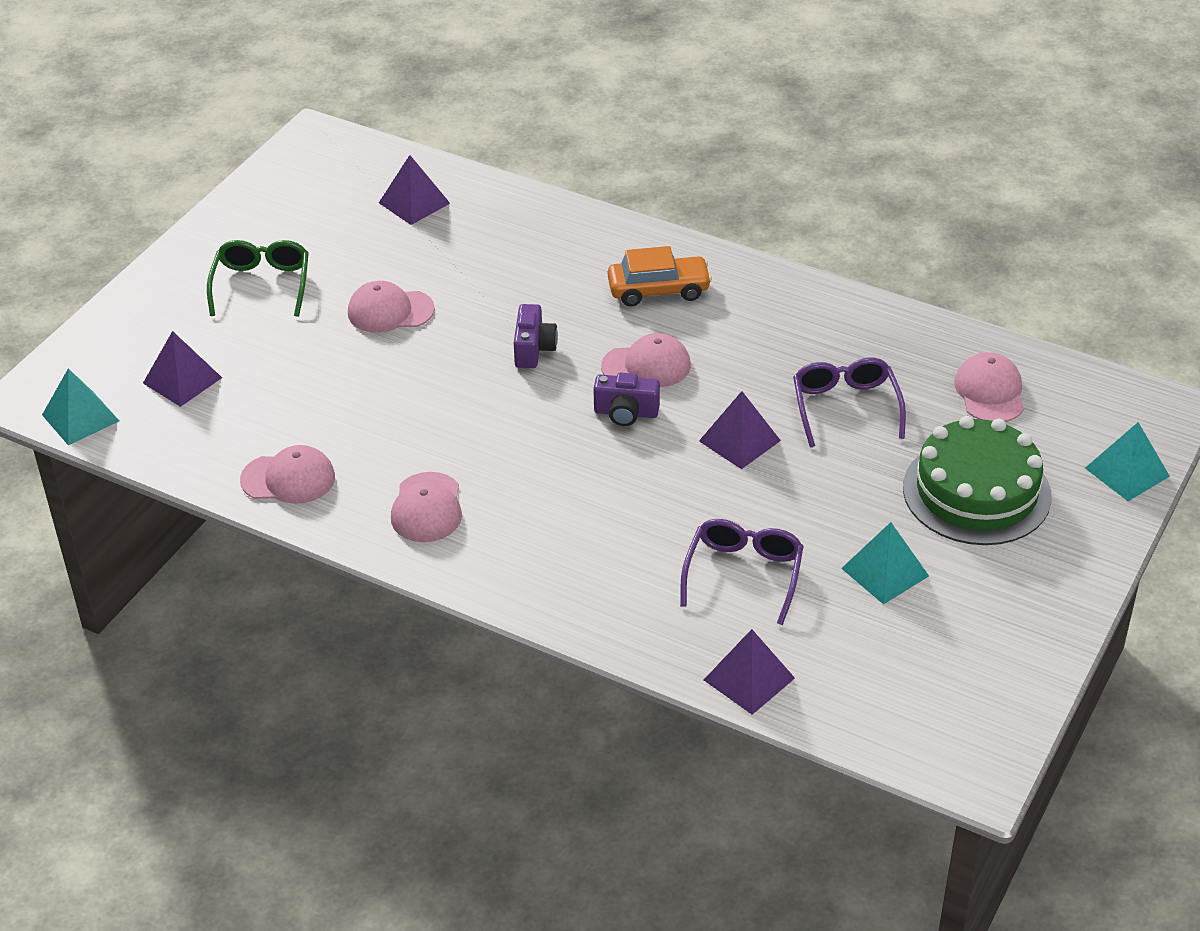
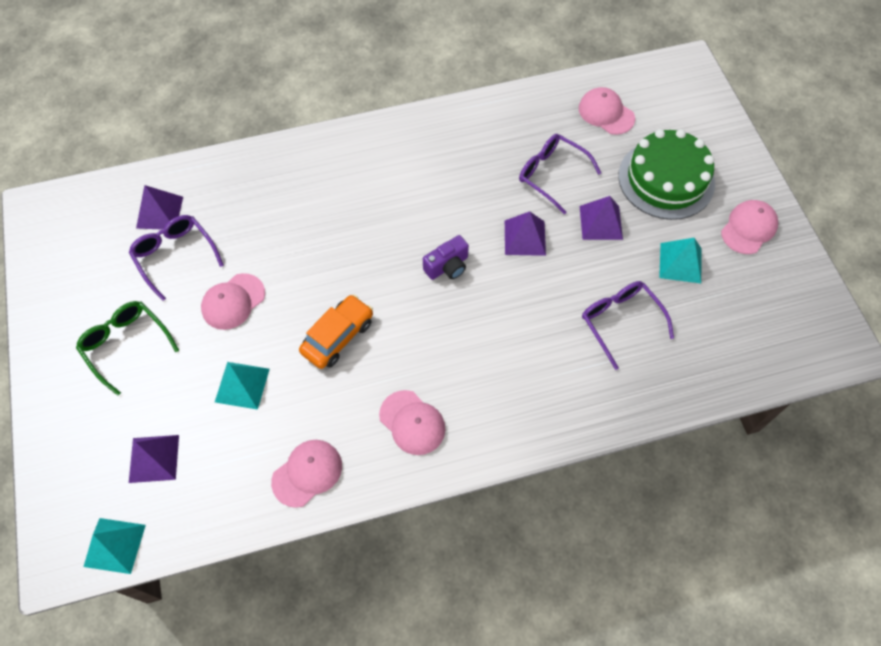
camera: 45 degrees left, 20 degrees up
(385, 244) = (175, 256): none -> purple glasses
(533, 349) = (349, 263): purple camera -> none
(646, 366) = (423, 226): pink cap -> pink cap (748, 228)
(659, 290) = (374, 170): orange car -> orange car (338, 336)
(749, 679) = (694, 385): purple pyramid -> purple pyramid (601, 222)
(1127, 472) = (713, 115): turquoise pyramid -> turquoise pyramid (242, 385)

